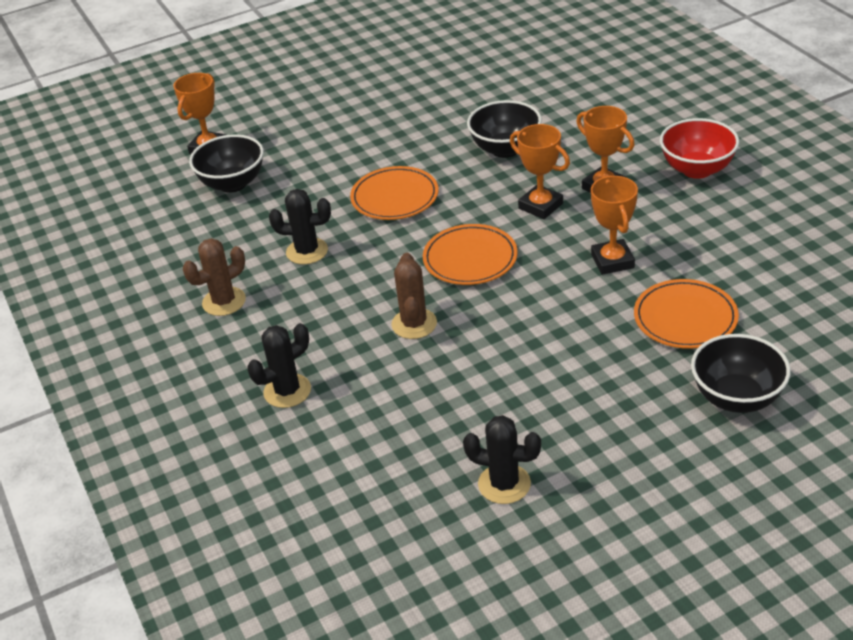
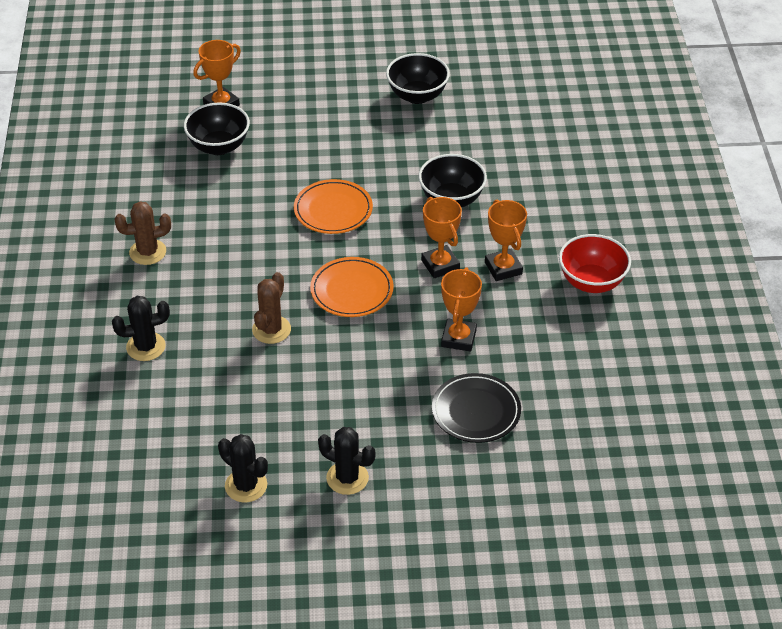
camera: 20 degrees right, 5 degrees up
(307, 251) = (235, 233): black cactus -> black cactus (347, 478)
(685, 318) = (476, 411): orange plate -> black plate
(736, 398) = (462, 493): black bowl -> black bowl (417, 96)

